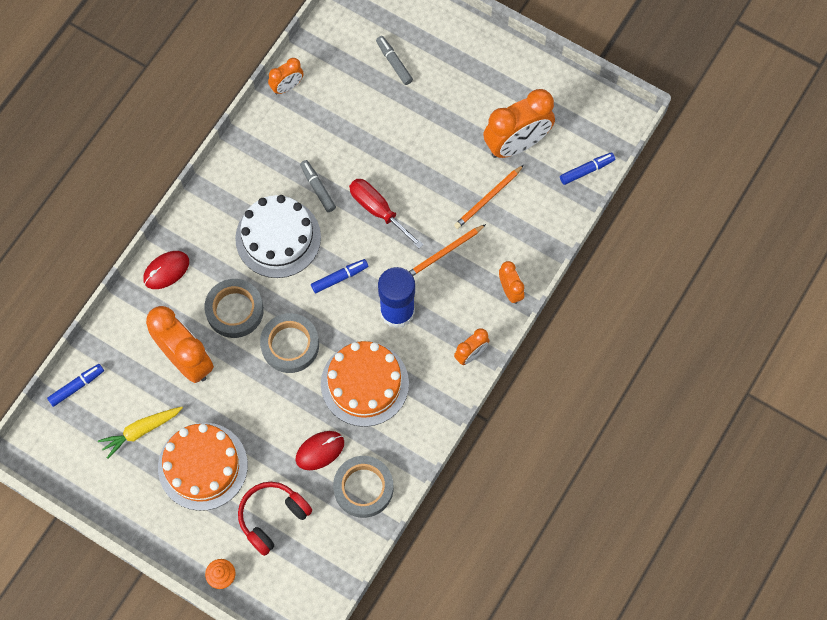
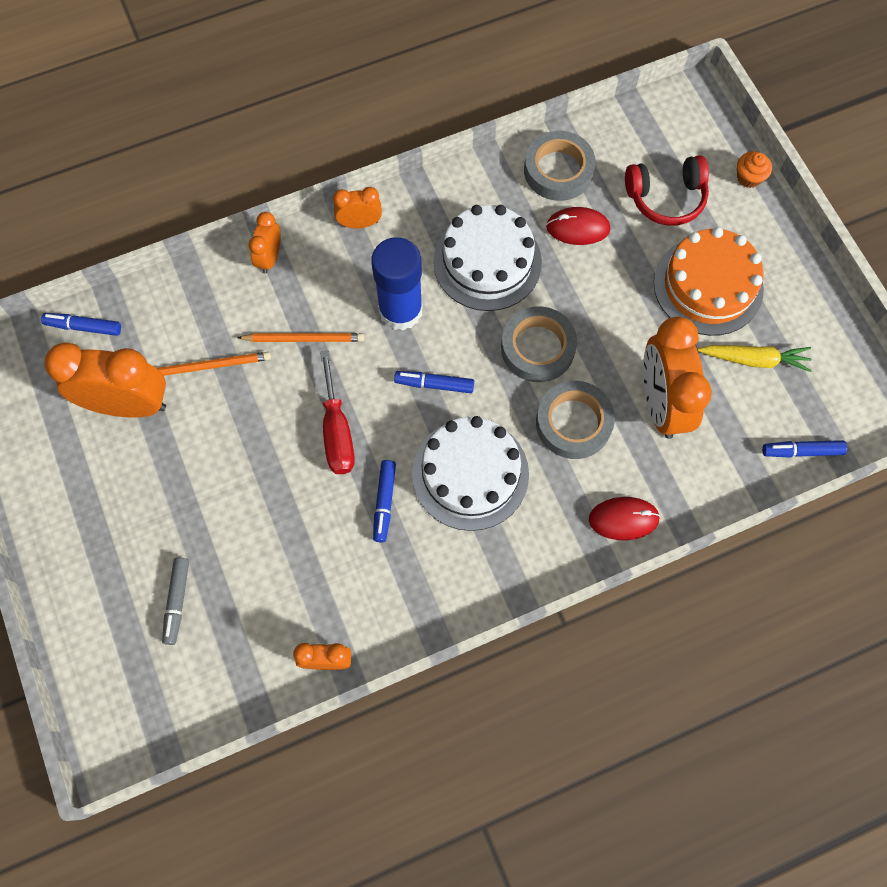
camera: 145 degrees left, 0 degrees up
(318, 188) = (384, 502): grey marker -> blue marker
(364, 383) = (487, 262): orange cake -> white cake

